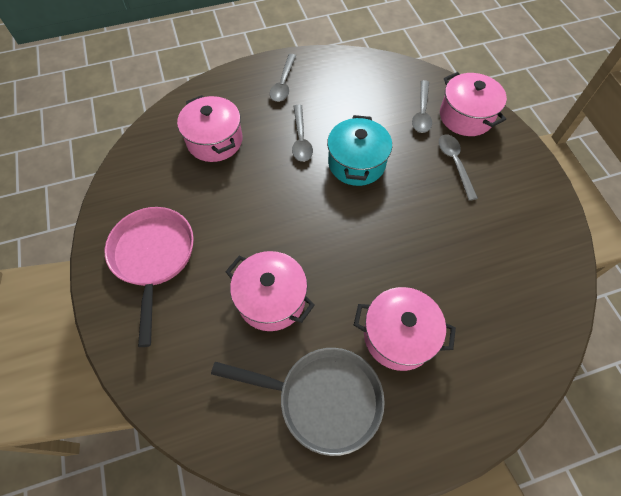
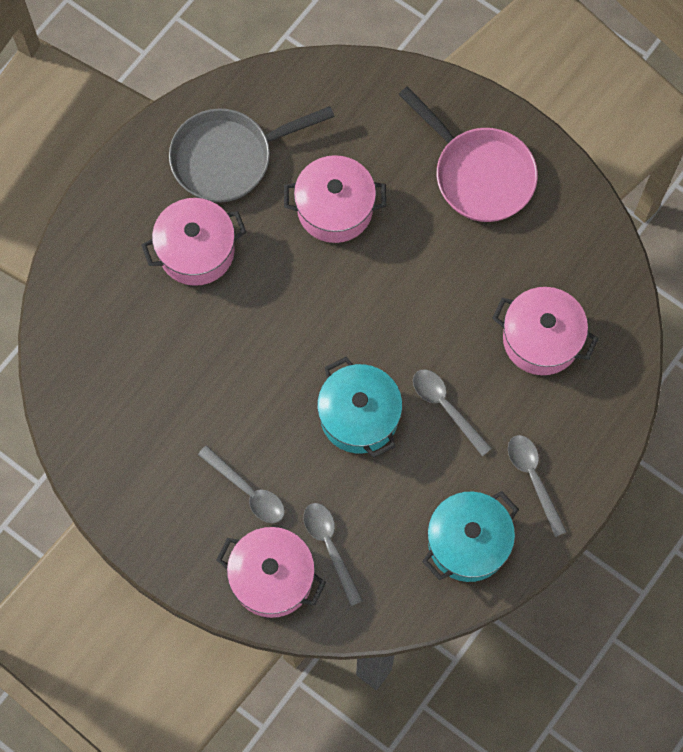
camera: 145 degrees right, 10 degrees up
(343, 77) = (468, 542): none -> turquoise pot

